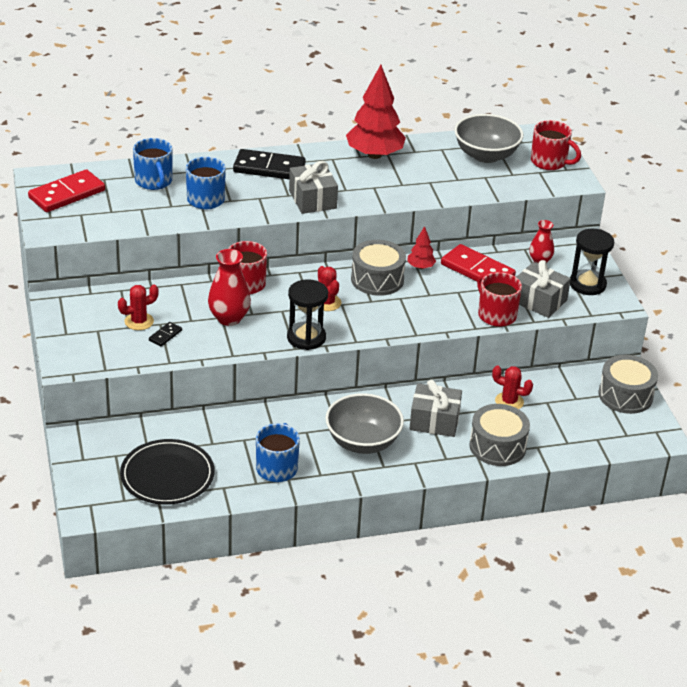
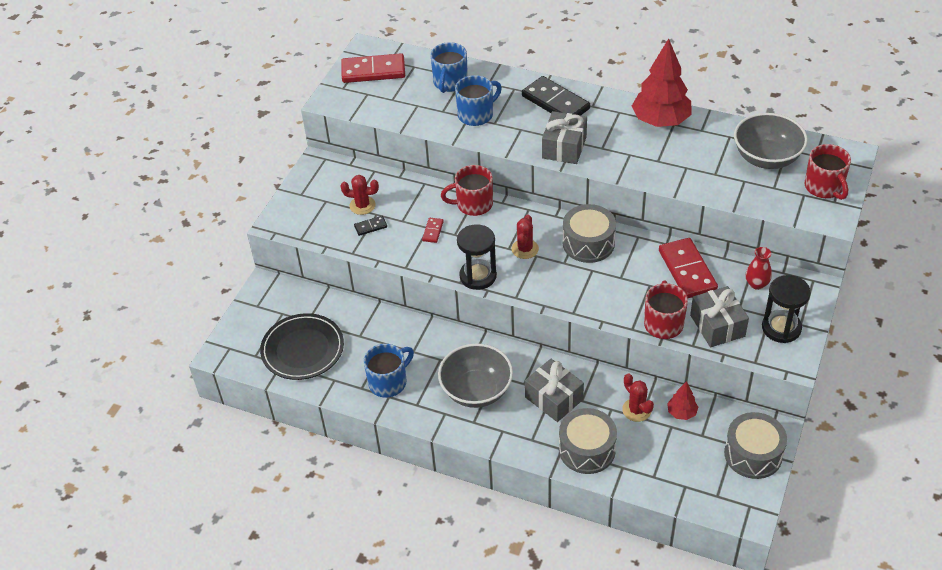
camera: 40 degrees right, 10 degrees up
(229, 318) = (433, 231): red vase -> red domino
(420, 267) = (638, 246): red tree -> red tree (681, 413)

